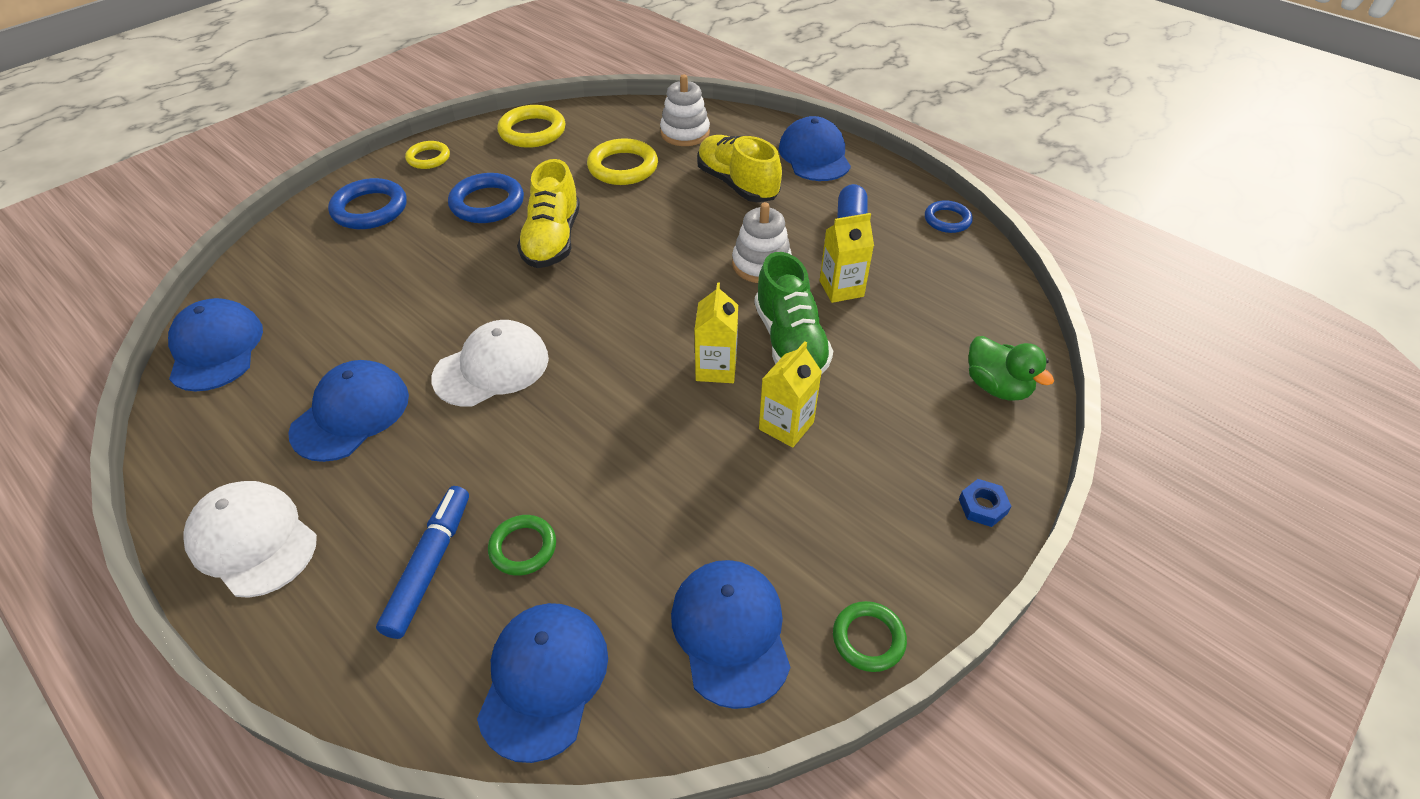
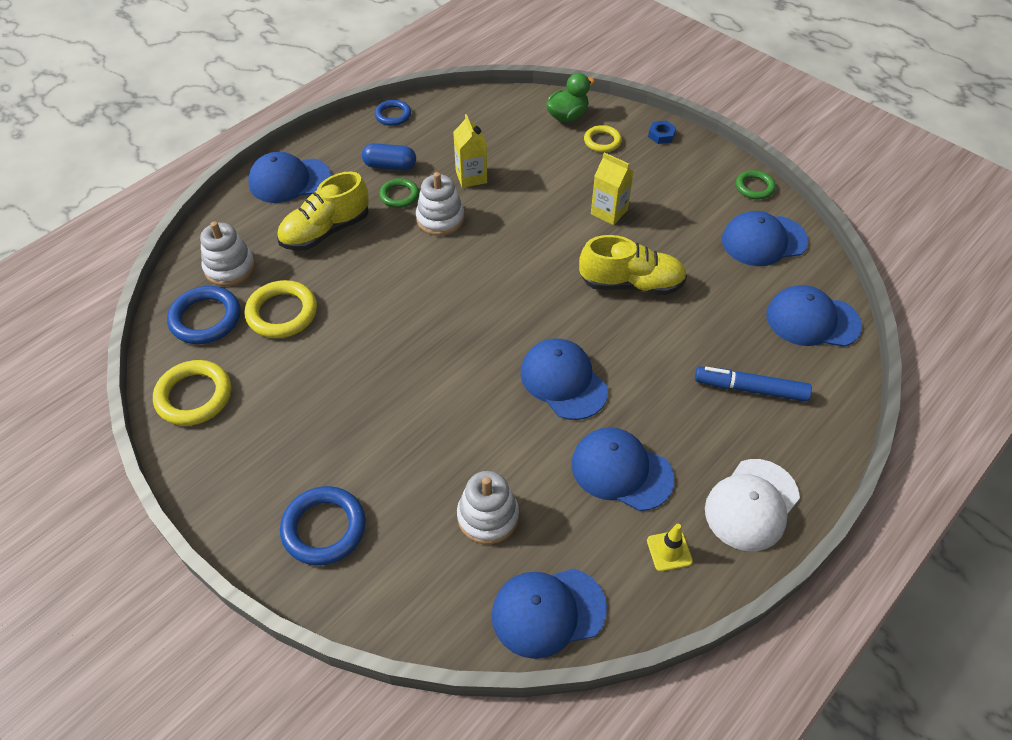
camera: 90 degrees left, 5 degrees up
(232, 450) = (669, 551): none -> yellow traffic cone
(338, 307) = (488, 516): none -> white stacking toy
(428, 158) = (229, 490): yellow ring -> yellow ring (602, 141)
(487, 203) = (328, 418): blue ring -> blue ring (205, 318)
(492, 368) = (563, 381): white cap -> blue cap
(523, 547) = (727, 340): green ring -> green ring (399, 195)
(552, 240) = (395, 358): yellow shoe -> yellow shoe (631, 284)
(716, 368) = (557, 246): yellow carton -> none
(790, 342) = (529, 206): green shoe -> none

